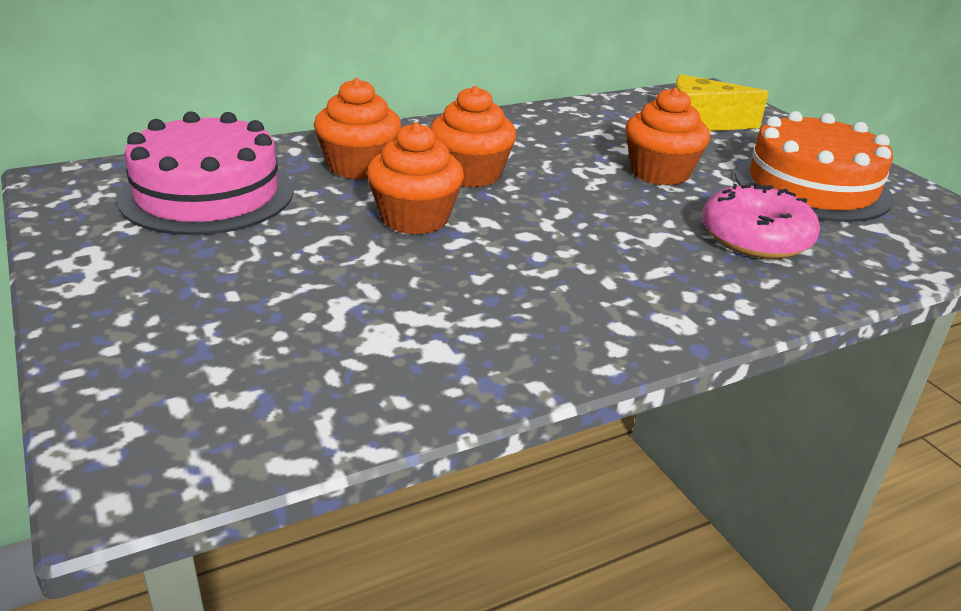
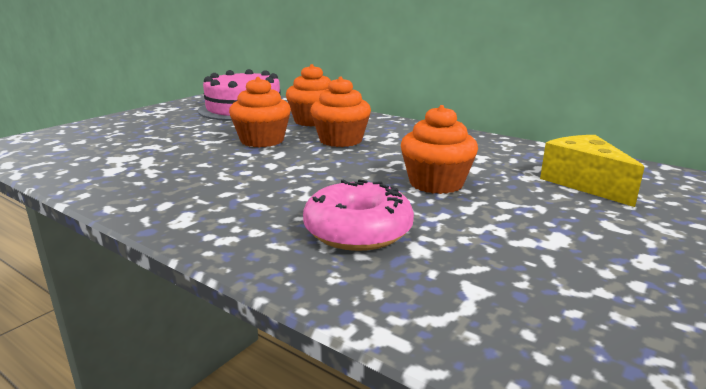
camera: 65 degrees right, 10 degrees down
(811, 186) = (525, 245): orange cake -> none

